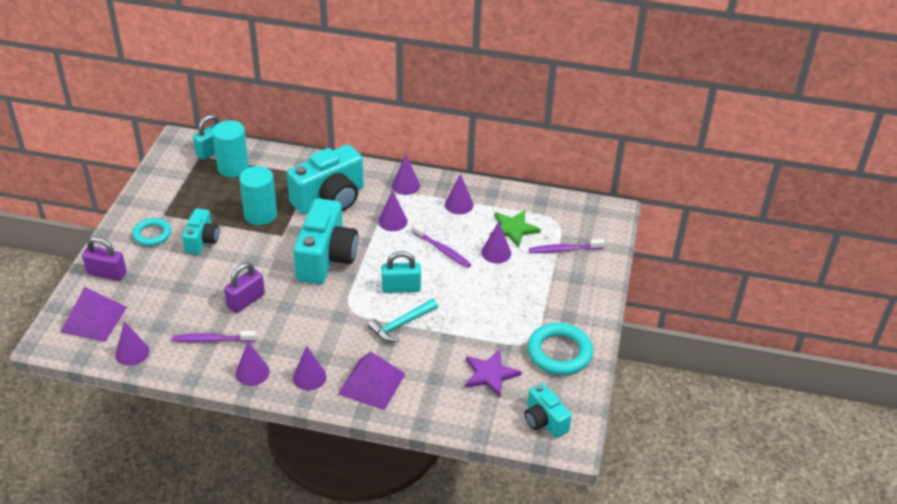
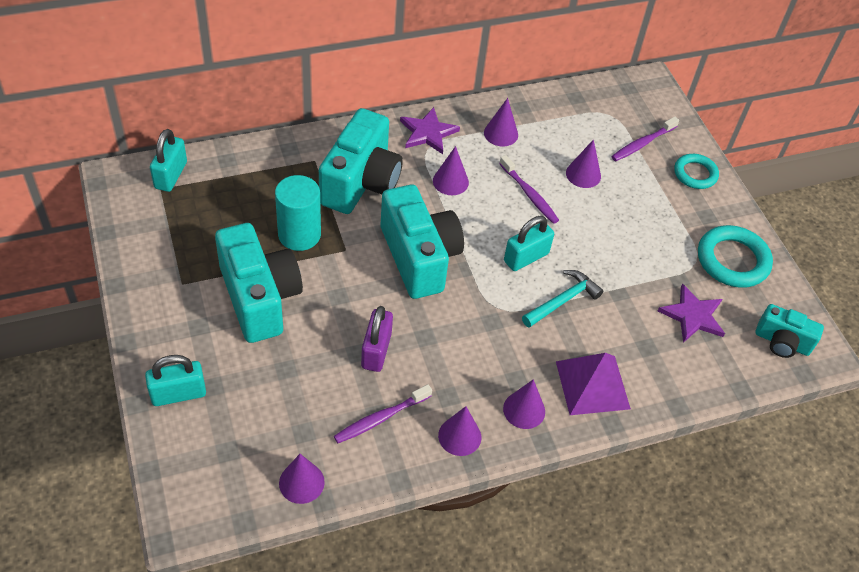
camera: 35 degrees left, 10 degrees up
(93, 319) = (215, 463): purple pyramid -> none
(107, 273) = (178, 394): purple padlock -> turquoise padlock
(152, 234) = (191, 316): turquoise ring -> turquoise ring (695, 174)
(202, 241) = (259, 298): turquoise camera -> turquoise camera, size x1.81
(233, 168) = (215, 187): turquoise cylinder -> none
(401, 324) = (562, 301): turquoise hammer -> turquoise hammer turned 150 degrees counterclockwise
(405, 185) = (428, 133): purple cone -> purple star
(442, 250) = (529, 194): purple toothbrush -> purple toothbrush turned 45 degrees clockwise
(513, 229) = (577, 140): green star -> none

